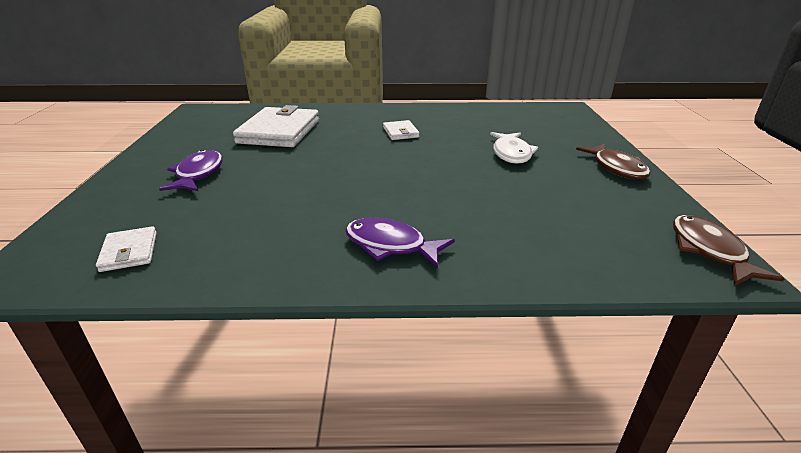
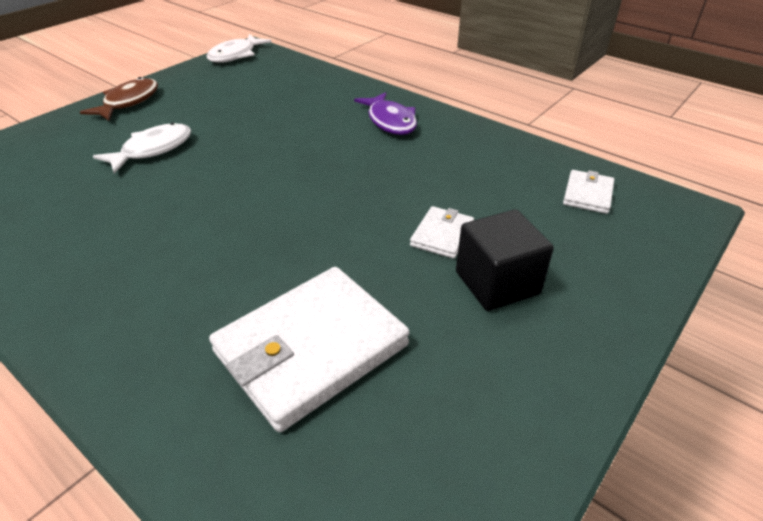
camera: 140 degrees left, 10 degrees up
(198, 174) = (497, 283): purple fish -> black cube
(400, 132) = (170, 242): white wallet -> white wallet (442, 235)
(709, 251) = (235, 55): brown fish -> white fish

